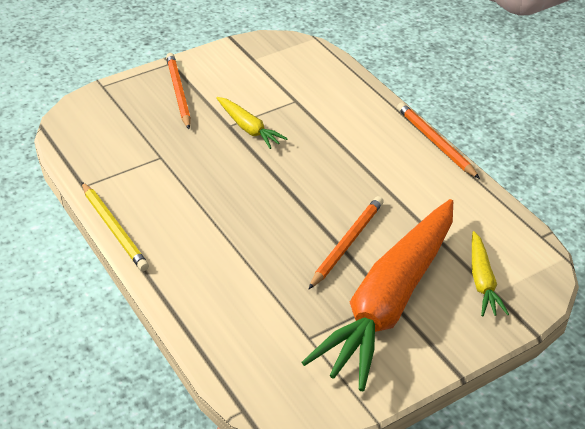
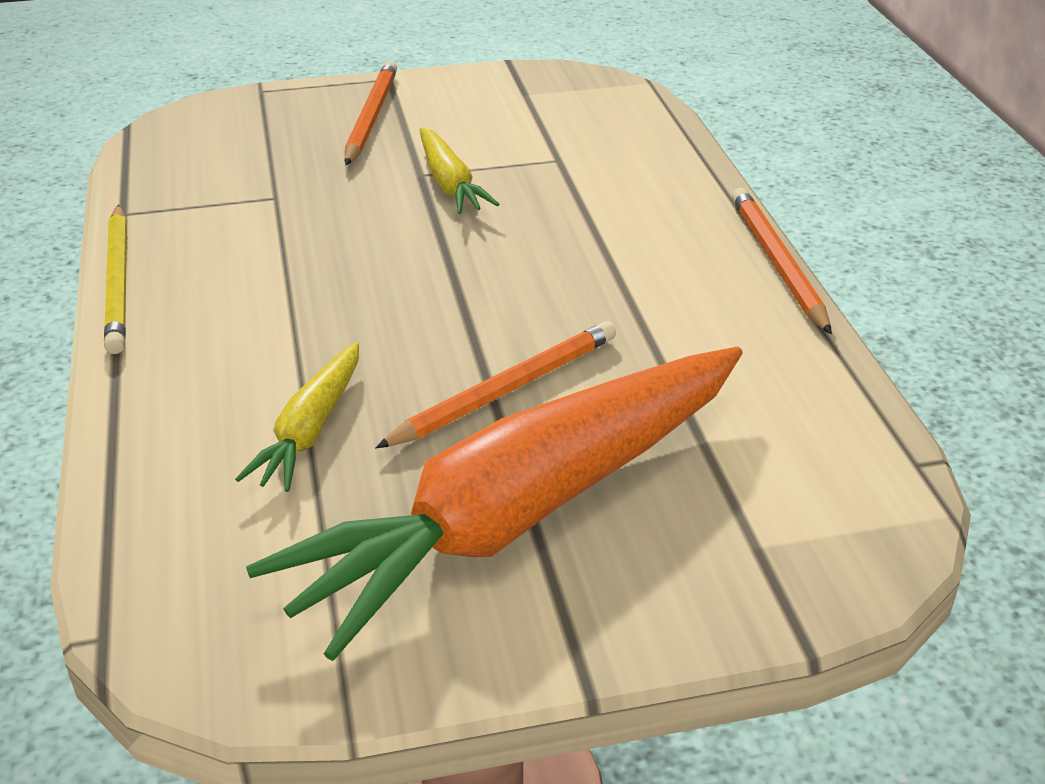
camera: 20 degrees right, 5 degrees down
(482, 281) = (741, 518): yellow carrot -> yellow carrot (310, 430)

